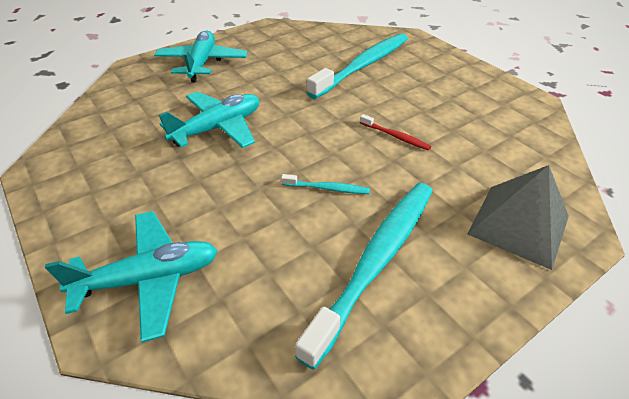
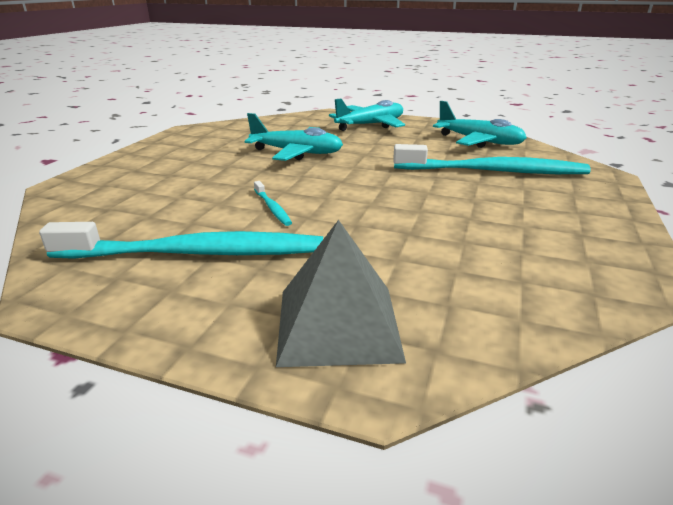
camera: 55 degrees right, 15 degrees down
(149, 279) = (113, 183): turquoise plane -> turquoise plane (479, 141)
(395, 136) = (397, 215): red toothbrush -> none

